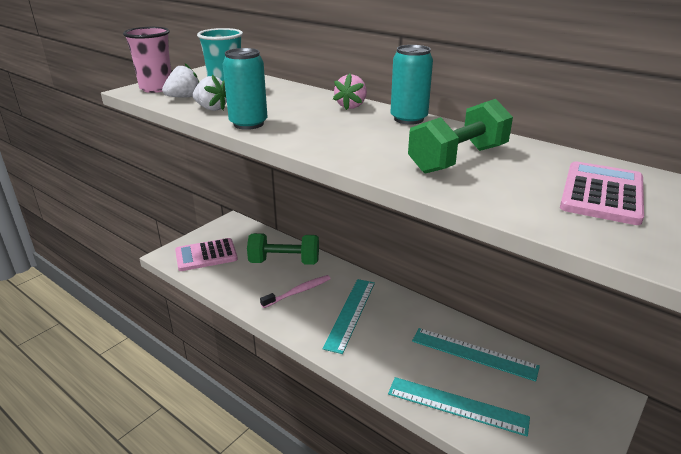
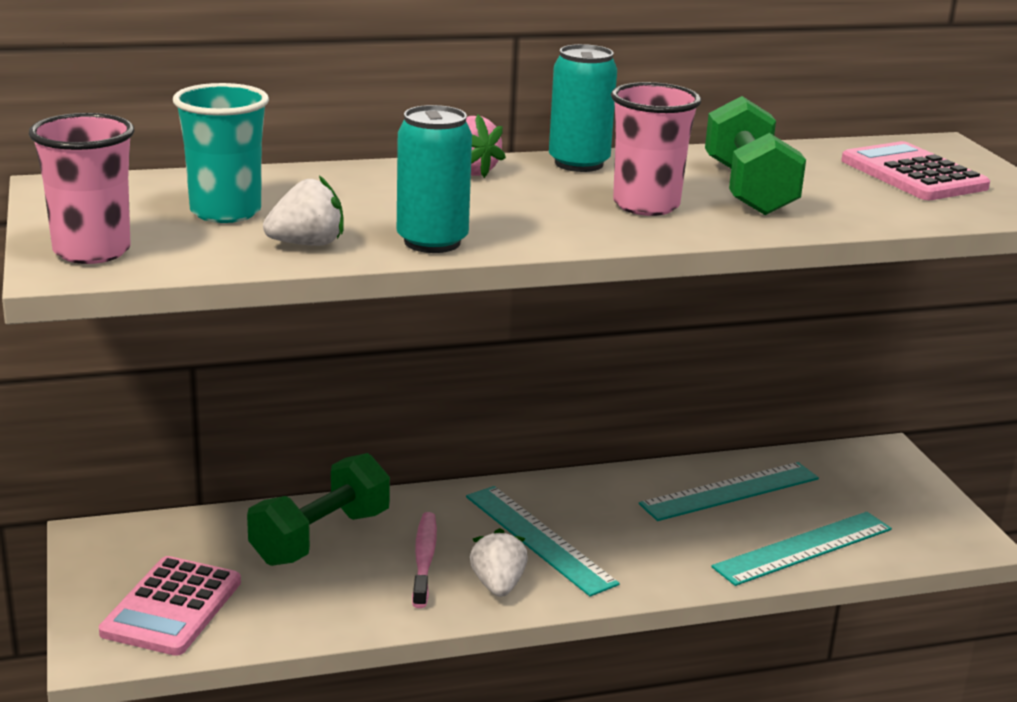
camera: 55 degrees left, 5 degrees down
(184, 97) = (199, 246): white strawberry -> white strawberry (498, 585)
(379, 145) = (646, 205): none -> pink cup

